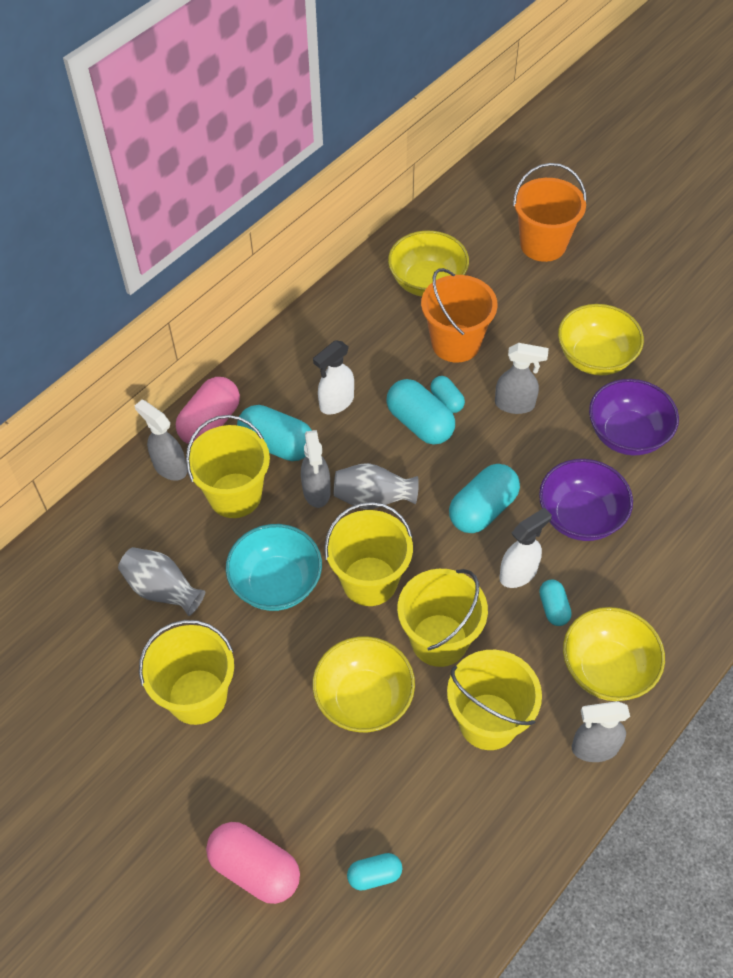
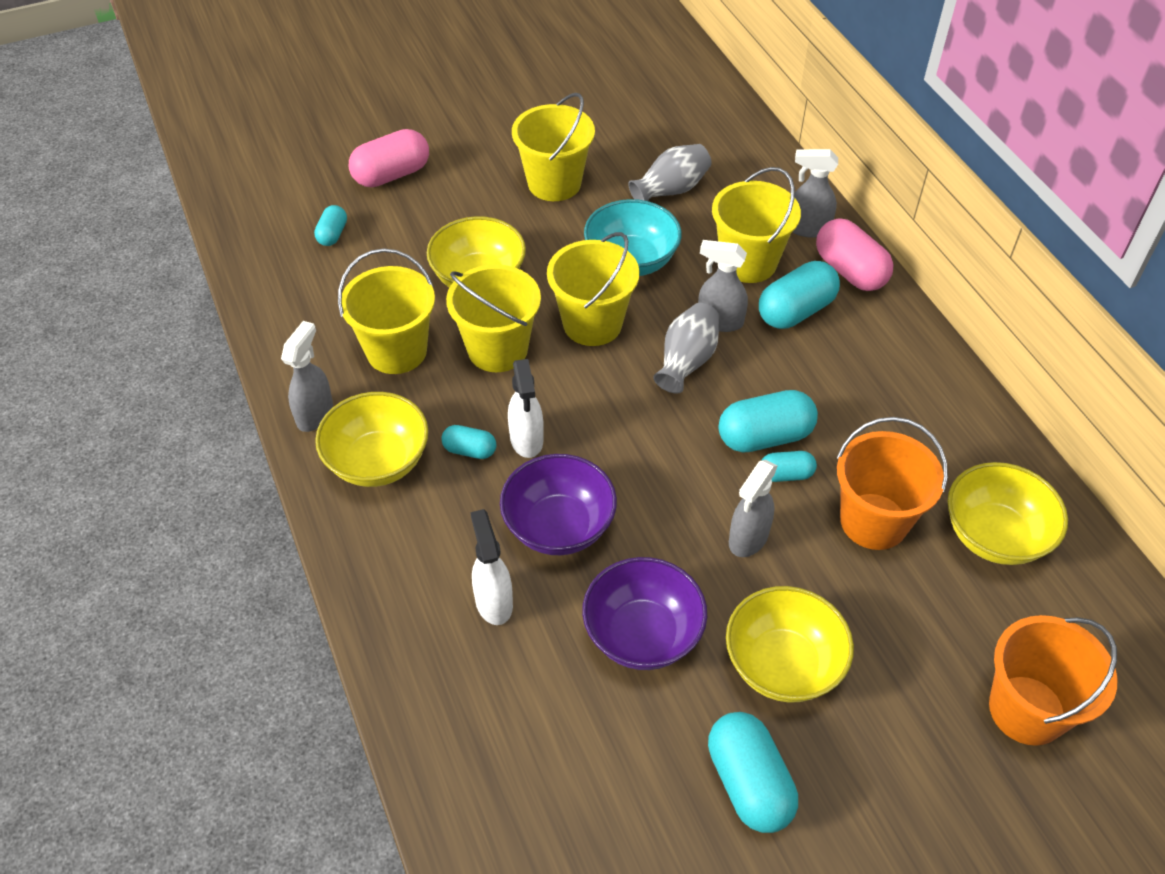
camera: 115 degrees right, 5 degrees down
(169, 467) = (807, 228): grey spray bottle -> grey spray bottle turned 150 degrees counterclockwise
(336, 403) = (830, 376): white spray bottle -> white spray bottle (493, 602)
(482, 509) = (620, 444): turquoise capsule -> turquoise capsule (749, 783)

